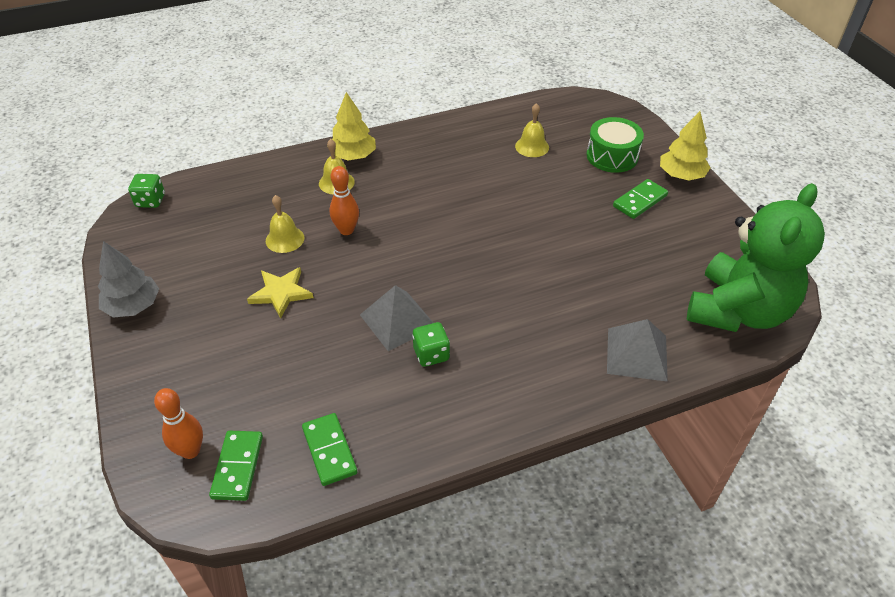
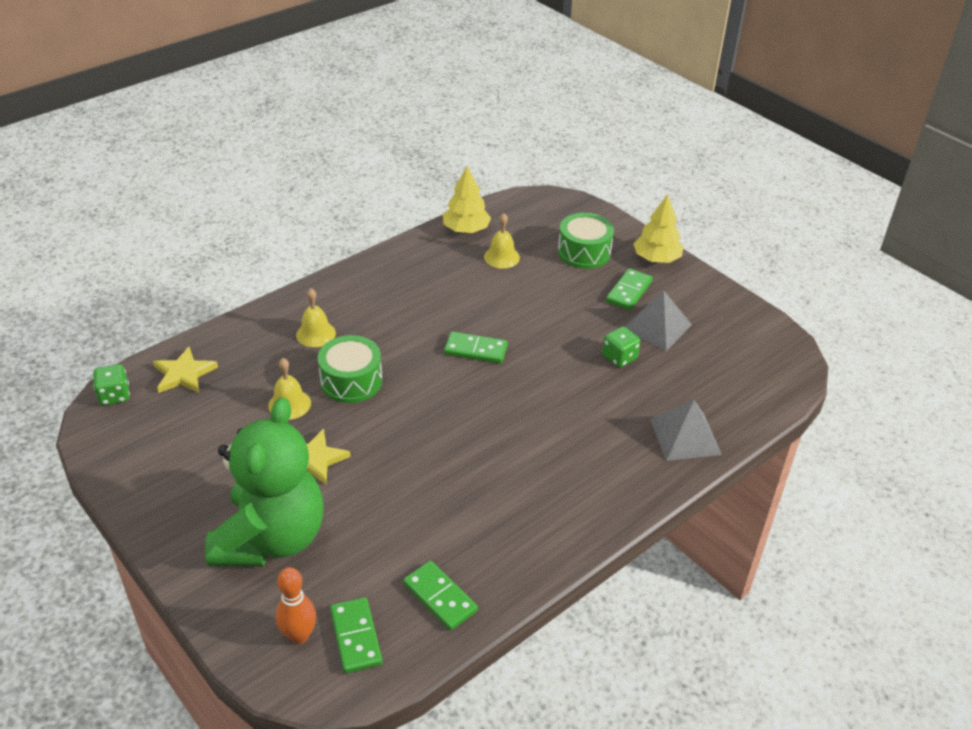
camera: 20 degrees left, 5 degrees down
(133, 306) = (157, 510): grey tree -> none
(213, 194) = (184, 374): none -> yellow star
(346, 230) = (351, 381): orange bowling pin -> green drum
(353, 156) = (320, 302): yellow tree -> yellow tree (466, 230)
(398, 320) = (447, 458): grey pyramid -> grey pyramid (657, 327)
(431, 354) = (496, 483): green dice -> green dice (619, 357)
(469, 226) = (475, 350): none -> green domino
(738, 311) = (757, 377): green teddy bear -> green teddy bear (271, 538)

